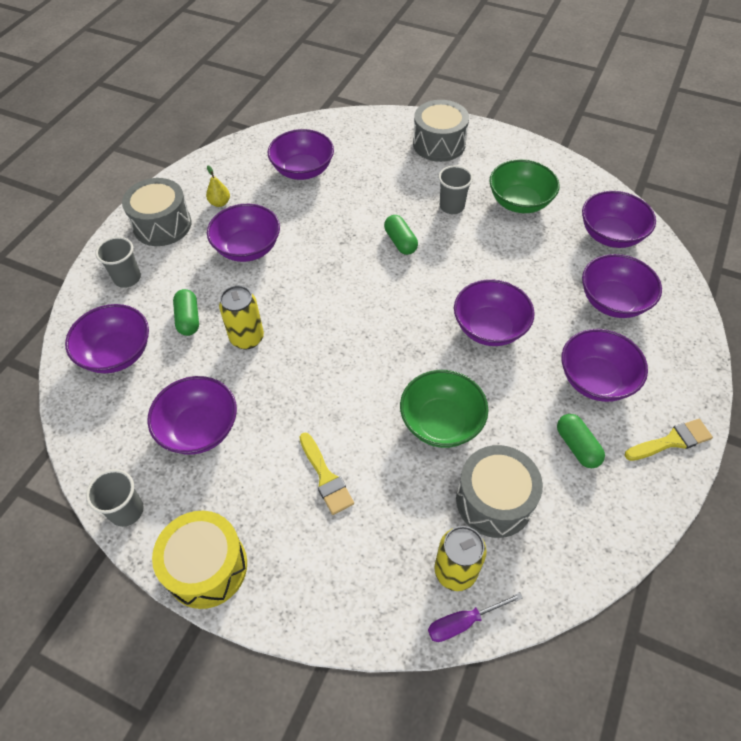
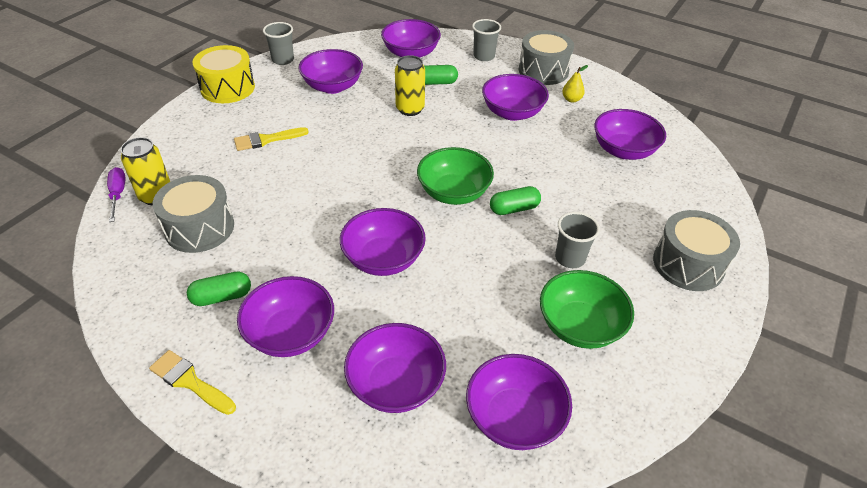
camera: 95 degrees right, 10 degrees down
(441, 422) = (287, 207): green bowl -> green bowl (454, 192)
(671, 441) = (190, 381): yellow brush -> yellow brush turned 135 degrees clockwise

